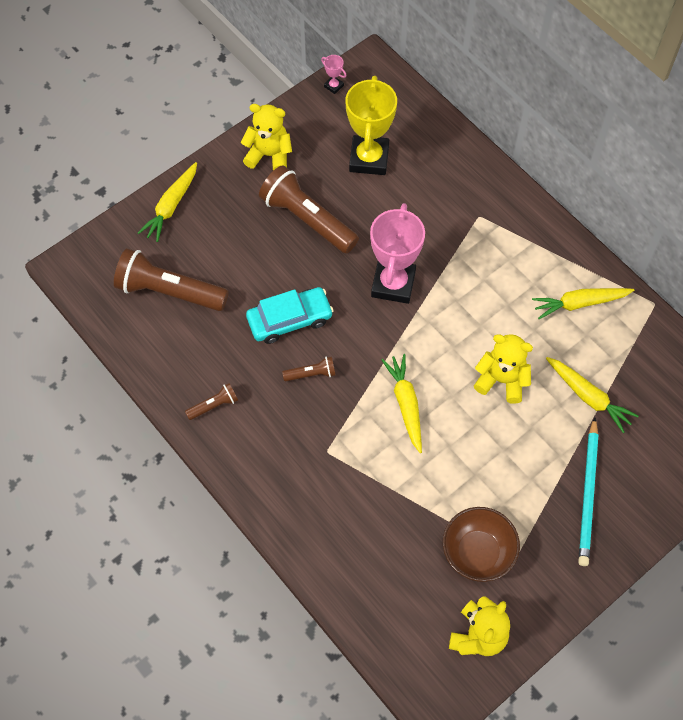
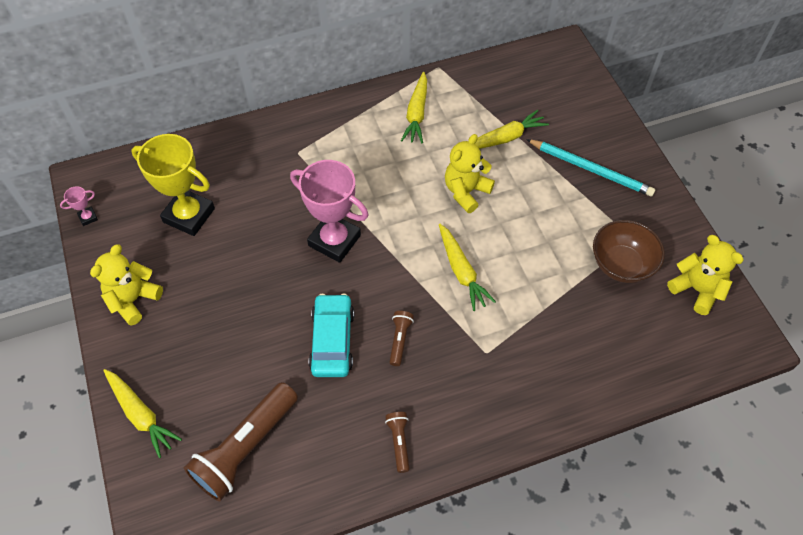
camera: 70 degrees left, 5 degrees down
(307, 219) = (228, 289): brown flashlight -> none
(405, 404) = (461, 271): yellow carrot -> yellow carrot turned 120 degrees counterclockwise

